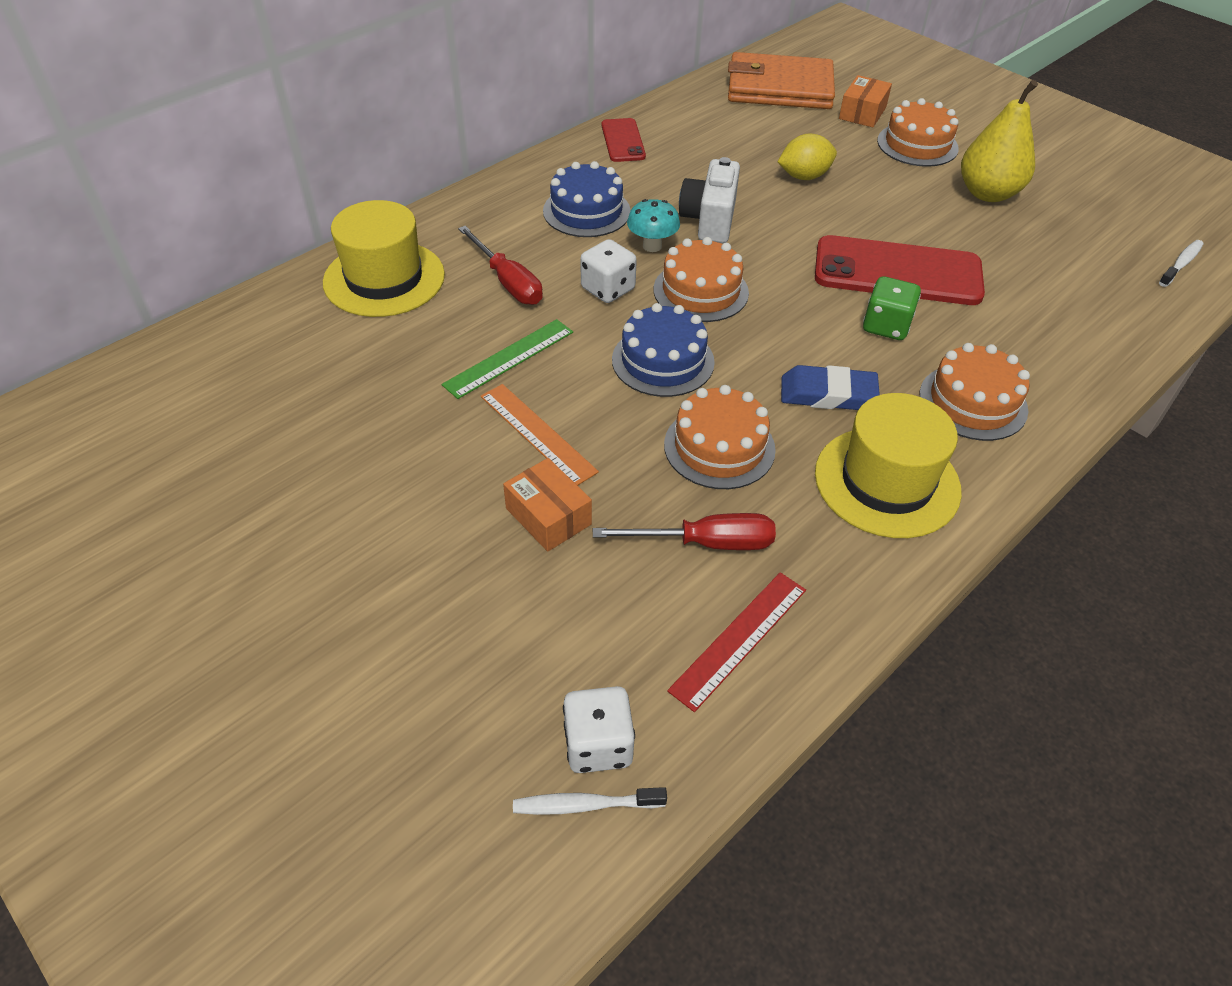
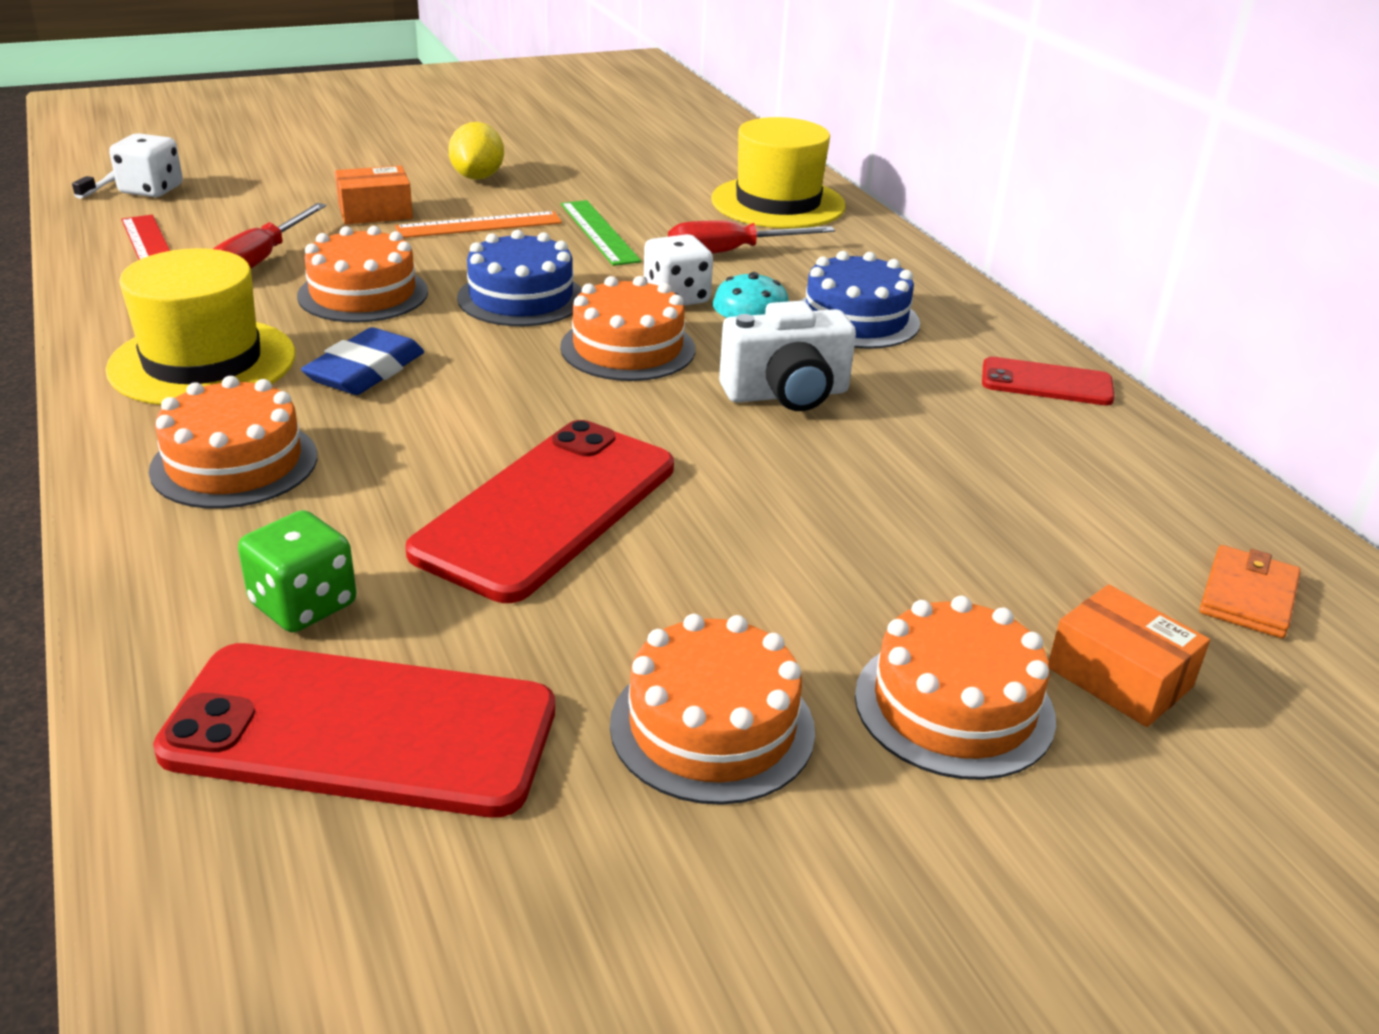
camera: 110 degrees right, 15 degrees down
(709, 220) = (786, 394): white camera -> white camera turned 135 degrees clockwise
(779, 88) = (1248, 596): orange wallet -> orange wallet, size x0.46
(804, 176) = (876, 513): yellow lemon -> yellow lemon (478, 177)
(886, 326) = (439, 453): green dice -> green dice (303, 605)
(987, 193) = (712, 727): yellow pear -> orange cake
(1086, 274) = (361, 730): none -> red phone
(1181, 264) = (256, 924): white toothbrush -> none

